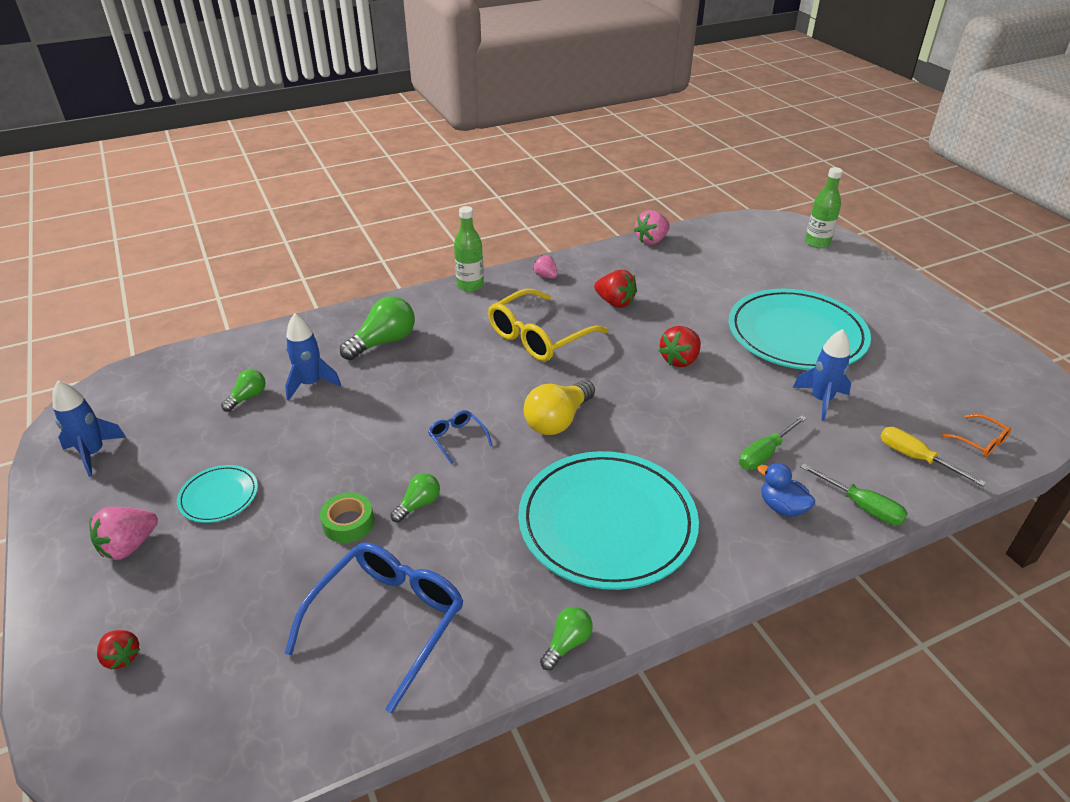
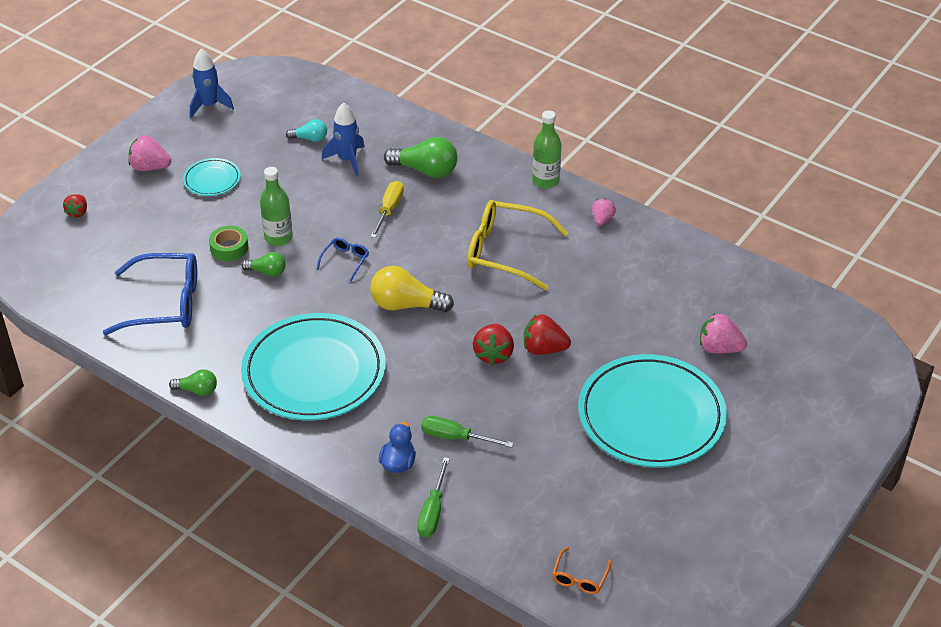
camera: 60 degrees right, 5 degrees up
(247, 397) = (310, 138): green light bulb -> turquoise light bulb
(615, 302) = (598, 278): red strawberry -> red strawberry (493, 354)
(651, 240) = (735, 265): pink strawberry -> pink strawberry (719, 348)
(817, 243) = (854, 390): green bottle -> green bottle (278, 238)
(821, 400) = (558, 456): blue rocket -> none
(915, 458) = (521, 536): yellow screwdriver -> yellow screwdriver (389, 210)

